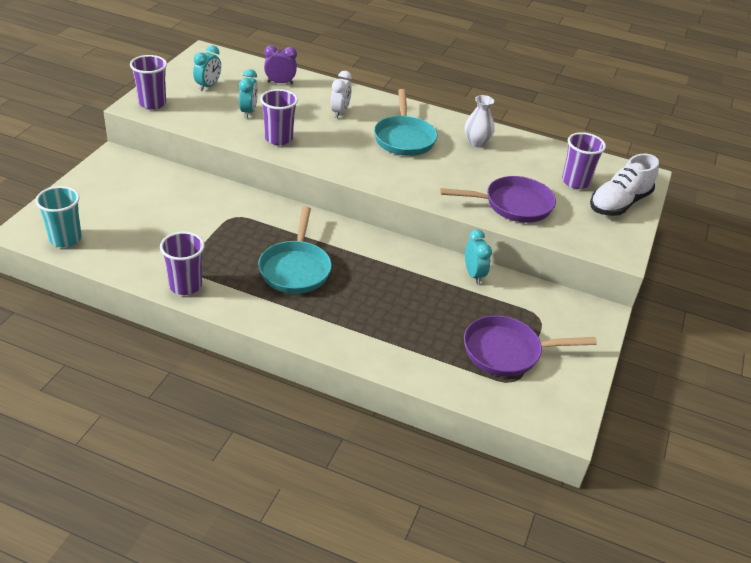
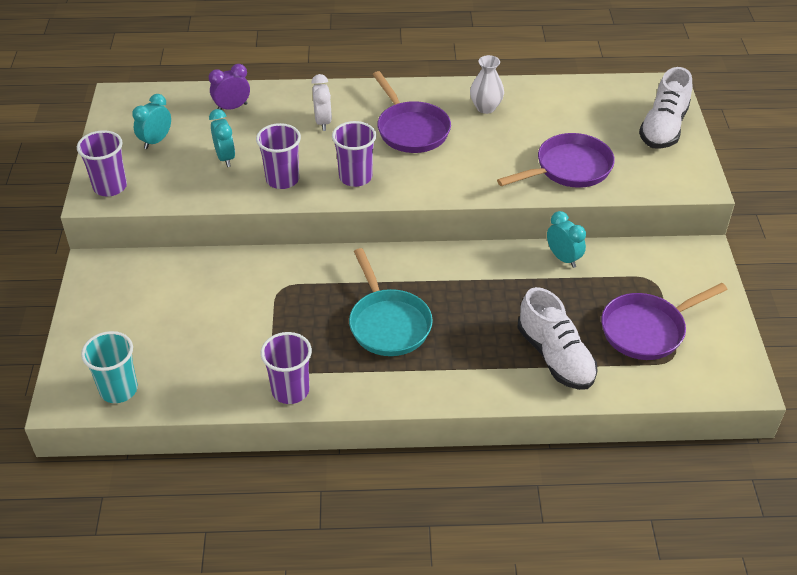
camera: 20 degrees left, 5 degrees up
(208, 86) = (156, 141): turquoise clock -> turquoise clock turned 150 degrees counterclockwise
(404, 138) = (411, 130): turquoise pan -> purple pan
(412, 341) = (555, 356): none -> white shoe
(575, 182) = (608, 118): purple cup -> purple cup (355, 177)

